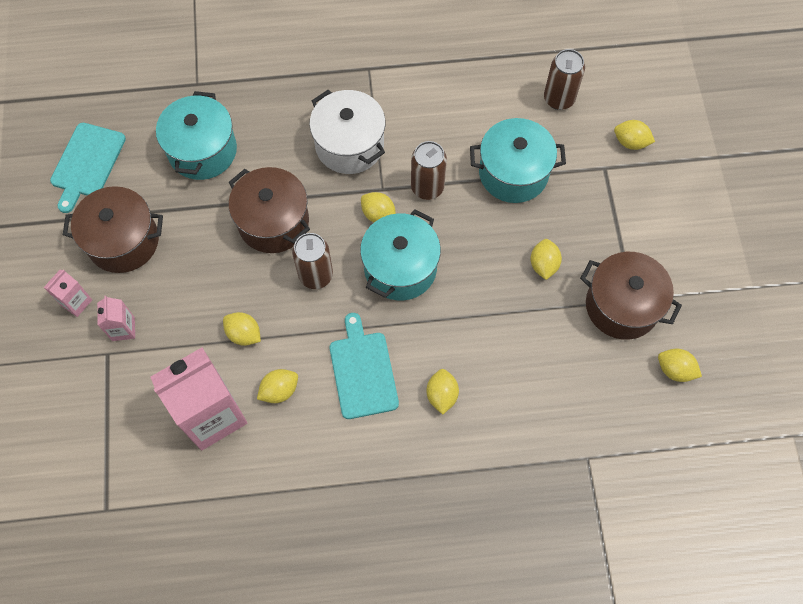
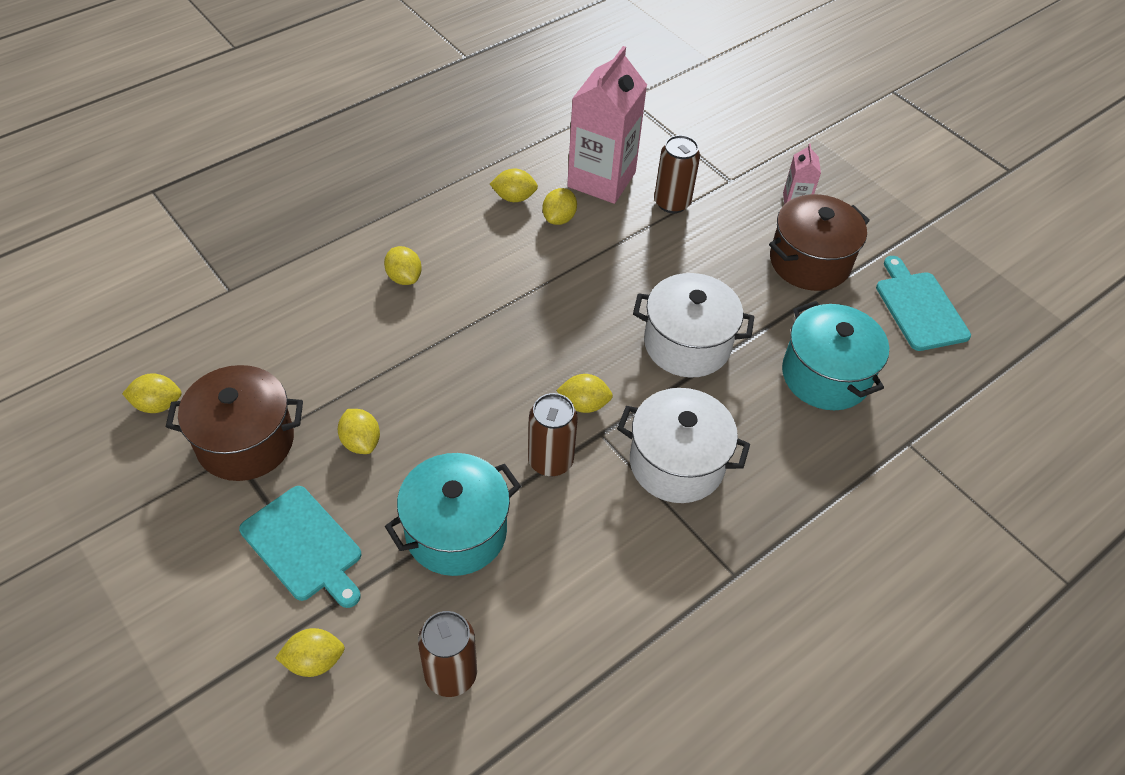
camera: 145 degrees right, 15 degrees down
(123, 329) = (735, 201): pink carton -> none
(244, 334) = (628, 243): yellow lemon -> yellow lemon (514, 197)
(273, 222) = (687, 344): brown pot -> white pot
(316, 275) = (602, 318): brown can -> brown can (672, 203)
(363, 371) = (494, 263): turquoise cutting board -> turquoise cutting board (304, 546)
(400, 268) = (521, 364): turquoise pot -> none

